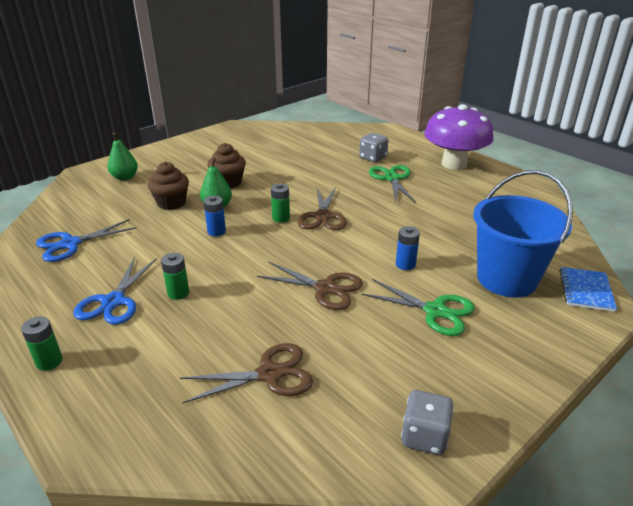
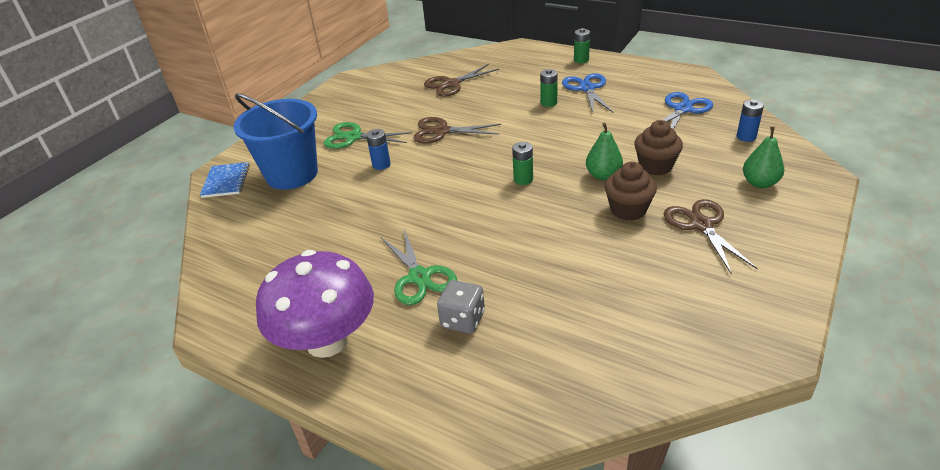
camera: 165 degrees right, 5 degrees up
(216, 231) = (572, 150): blue battery -> blue battery (746, 137)
(322, 216) = (480, 192): brown scissors -> brown scissors (701, 225)
(424, 436) = (358, 84): grey dice -> none

